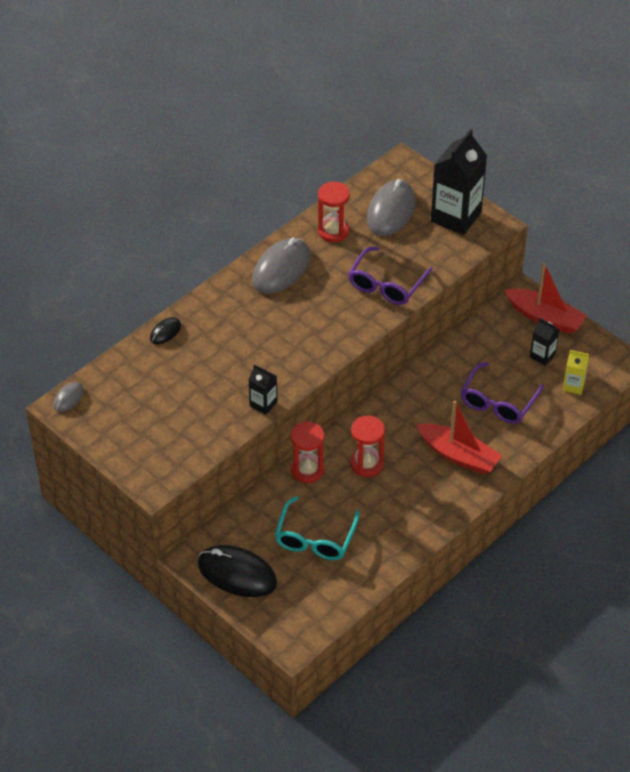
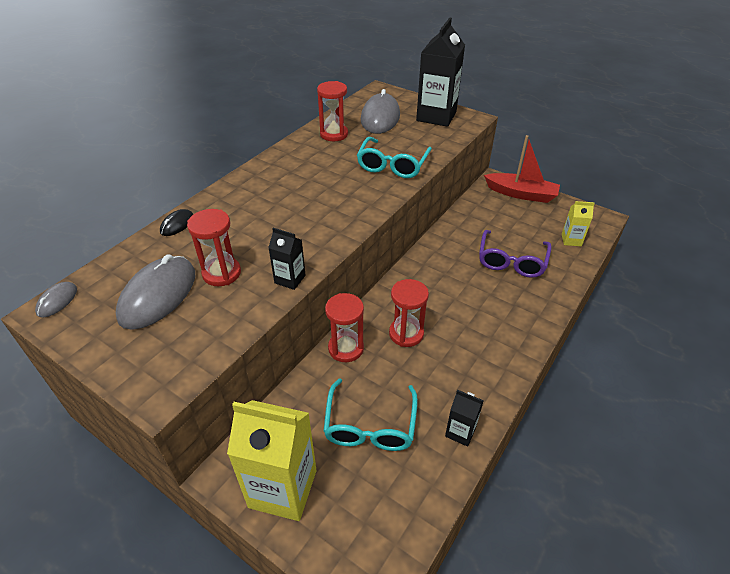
camera: 10 degrees left, 5 degrees down
(205, 390) = (221, 273): none -> red hourglass
(237, 574) = (283, 488): black mouse -> yellow carton
(281, 269) = (291, 163): grey mouse -> grey mouse (158, 295)
(386, 285) = (392, 165): purple glasses -> turquoise glasses
(458, 455) = (495, 313): red boat -> none
(542, 356) = (533, 221): black carton -> black carton (460, 432)

